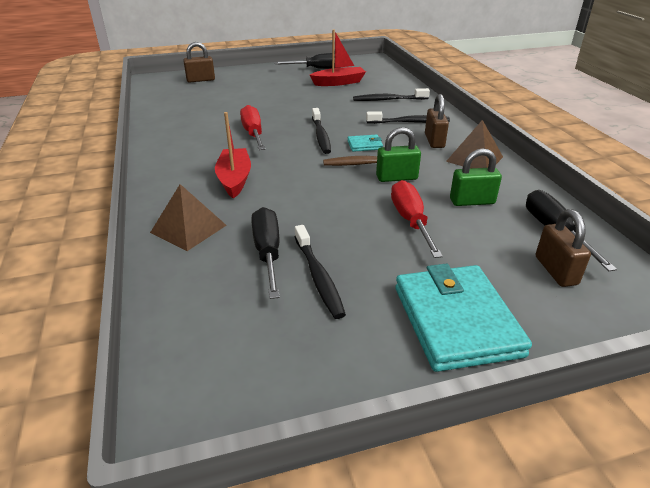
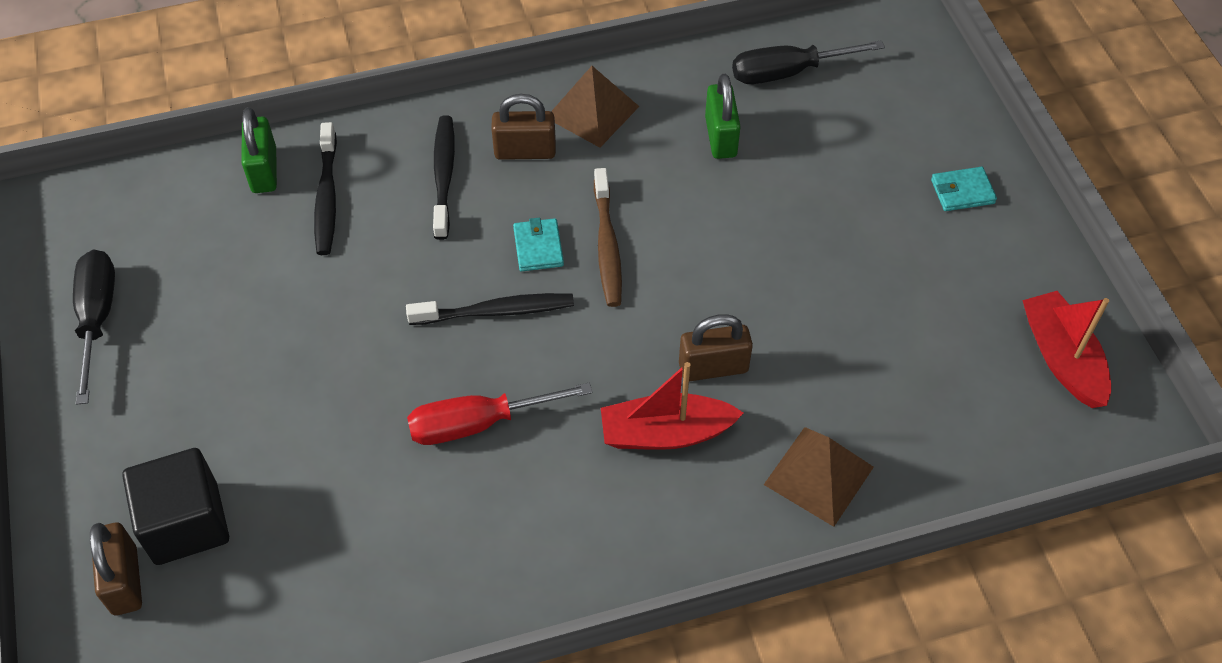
camera: 90 degrees left, 20 degrees up
(221, 86) = (186, 523): none -> black cube
(268, 253) = (866, 369): black screwdriver -> none
(318, 276) = (907, 312): black toothbrush -> none
(338, 82) = (206, 279): red boat -> red boat (1062, 358)
(396, 178) = (655, 213): green padlock -> green padlock (264, 170)
(411, 221) = (776, 209): red screwdriver -> none
(456, 321) = (962, 191): turquoise wallet -> turquoise wallet, size x0.43
(556, 270) = (865, 92): brown padlock -> brown padlock (713, 367)

